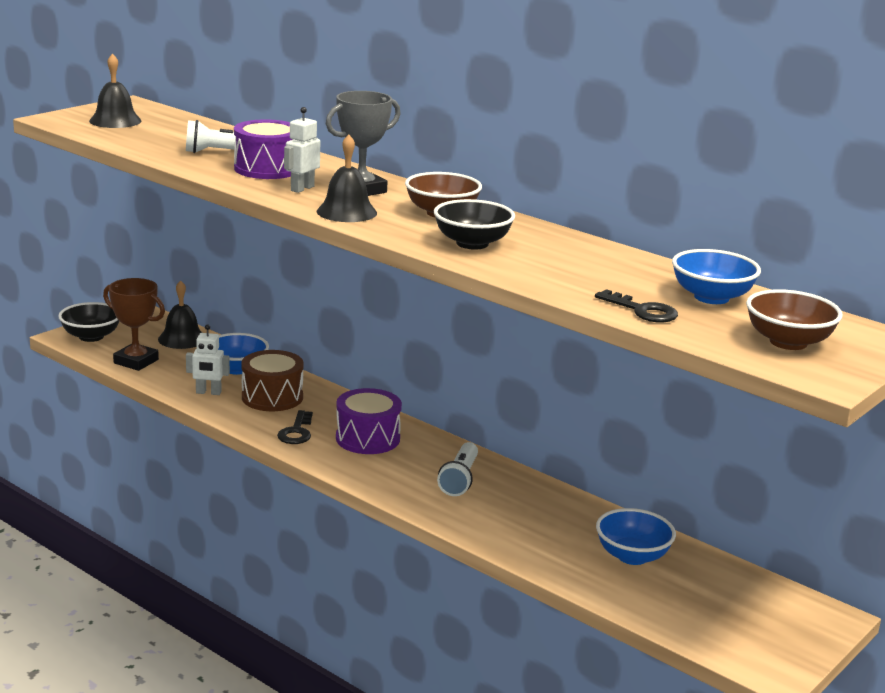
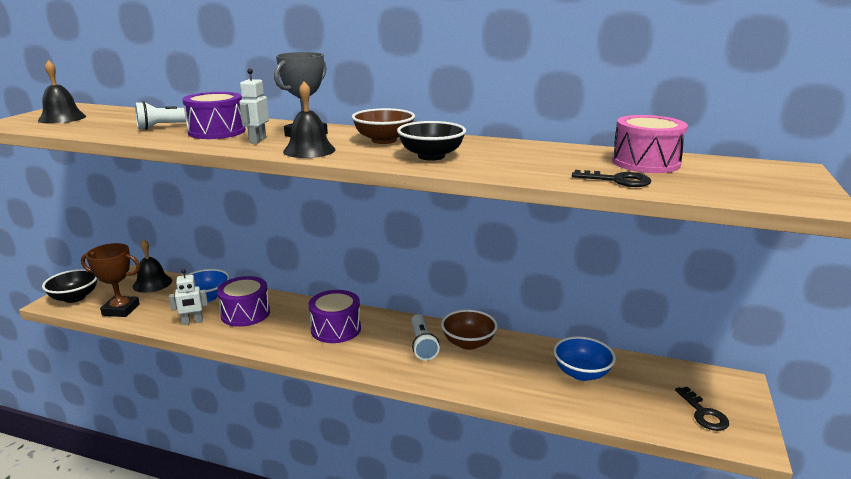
camera: 20 degrees left, 0 degrees up
(272, 397) = (245, 313): brown drum -> purple drum
(296, 432) = (279, 337): black key -> black key (704, 413)
(711, 297) = (645, 163): blue bowl -> pink drum
(788, 342) = (745, 183): brown bowl -> brown bowl (468, 343)

